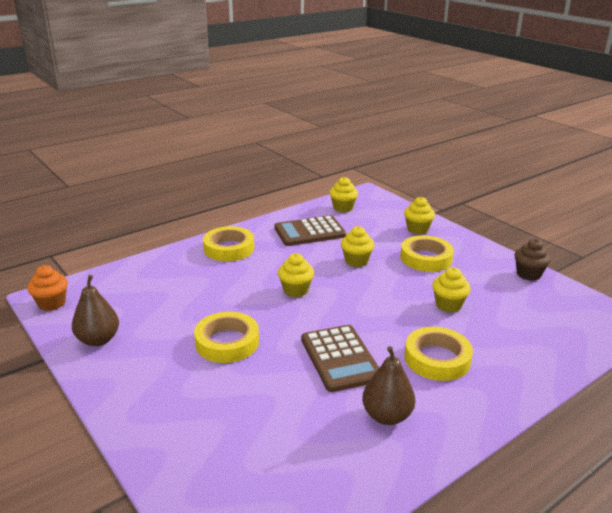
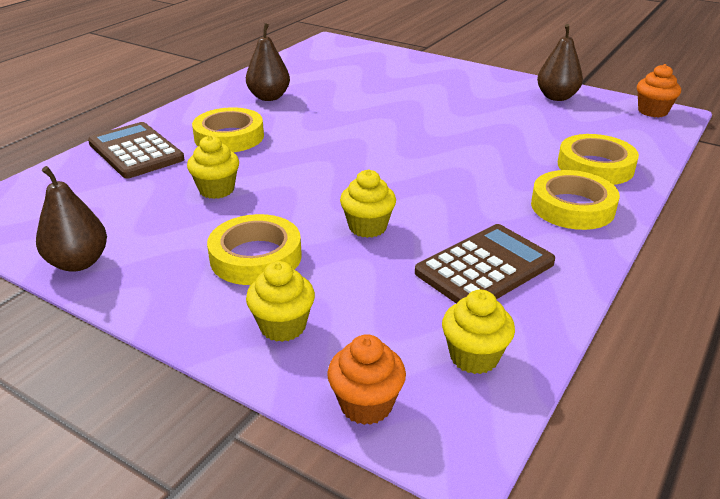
camera: 160 degrees right, 5 degrees up
(227, 342) = (442, 114): yellow tape -> yellow tape (595, 166)
(295, 290) = (420, 170): yellow cupcake -> none
(340, 358) = (326, 121): brown calculator -> brown calculator (136, 151)
(392, 205) = (366, 405): none -> orange cupcake
(528, 274) = (78, 262): brown cupcake -> brown pear

